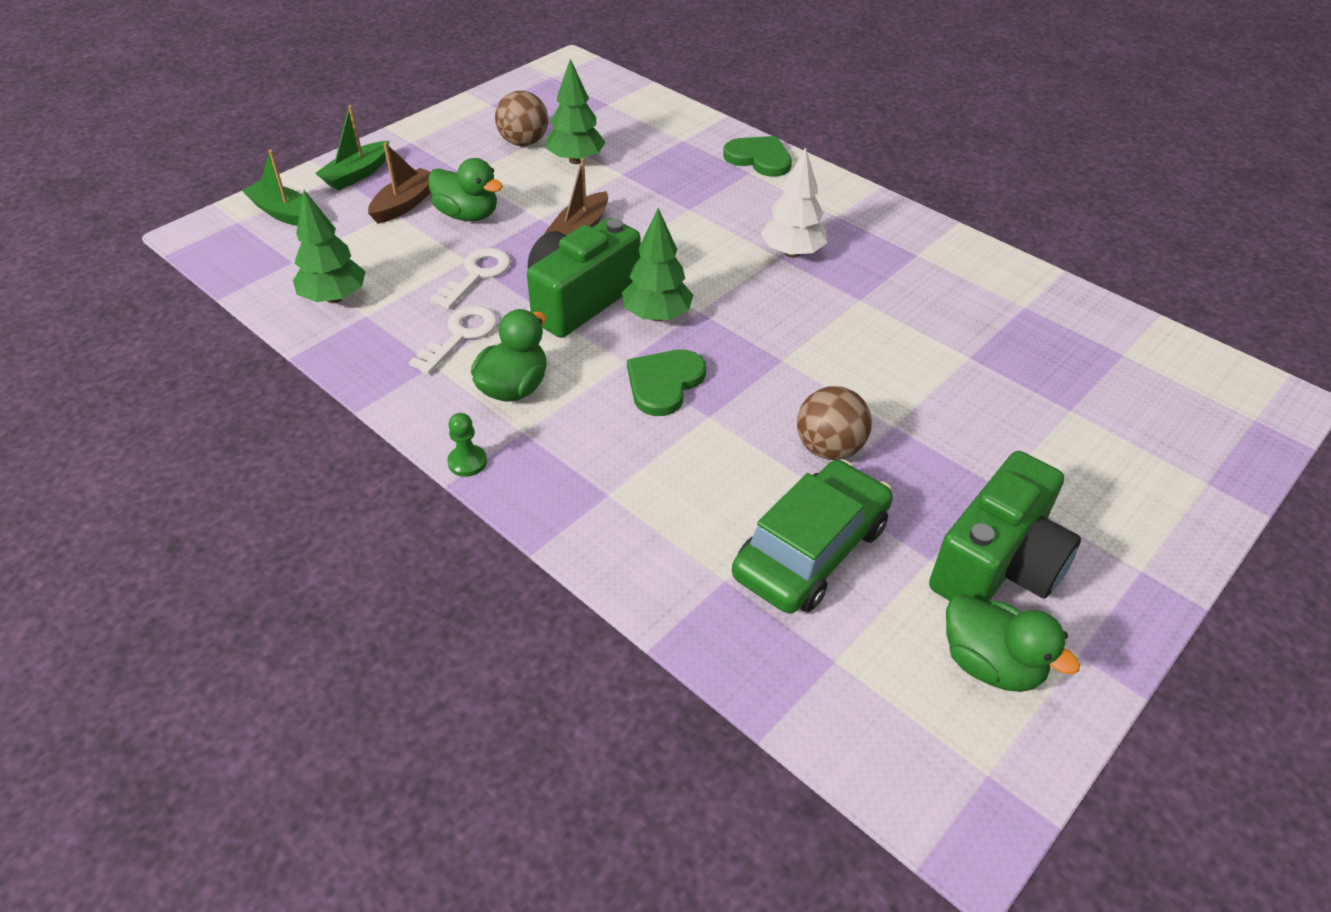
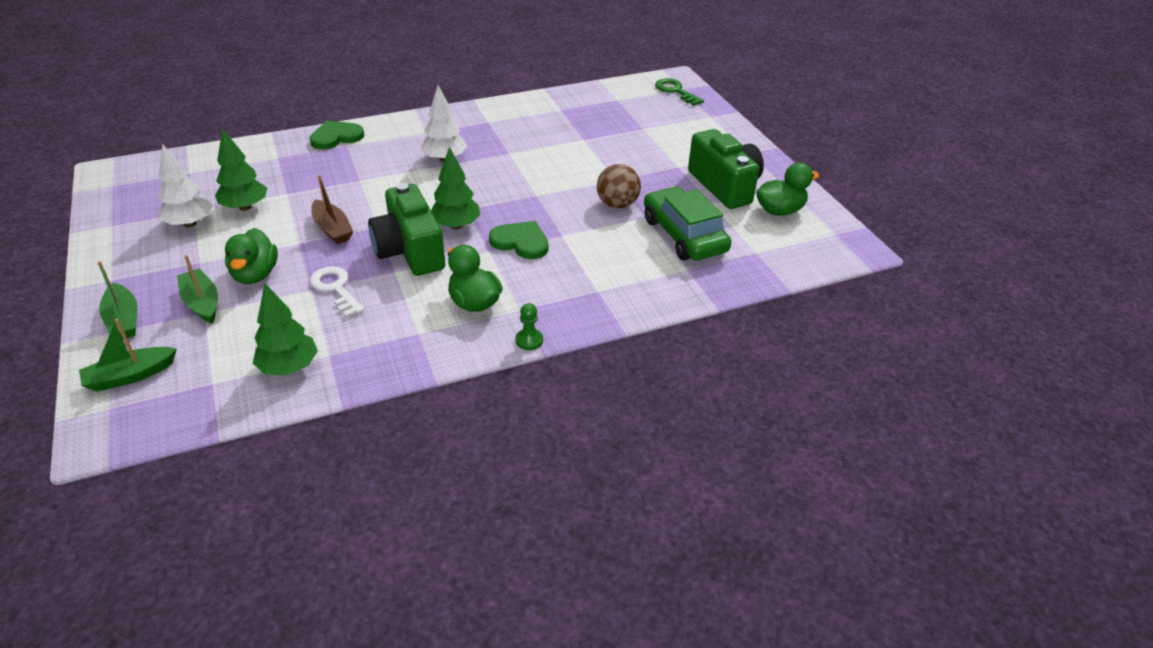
camera: 65 degrees left, 5 degrees down
(405, 204) = (202, 303): brown boat -> green boat
(460, 335) = (398, 313): white key -> none
(468, 215) = (255, 275): green duck -> green duck turned 120 degrees clockwise
(524, 142) = (190, 223): brown ball -> white tree
(664, 383) = (520, 242): green heart -> green heart turned 150 degrees clockwise
(1235, 412) = (675, 91): none -> green key

